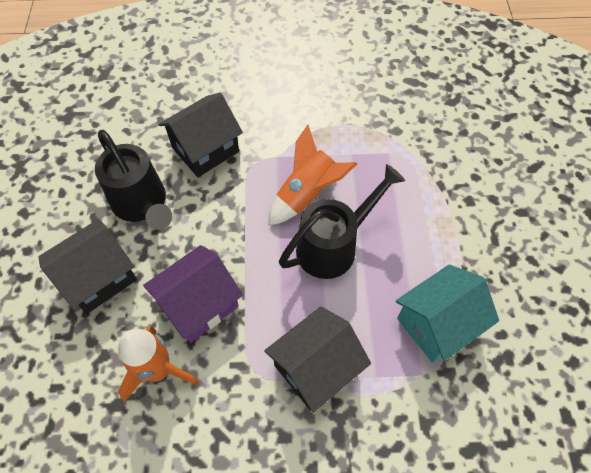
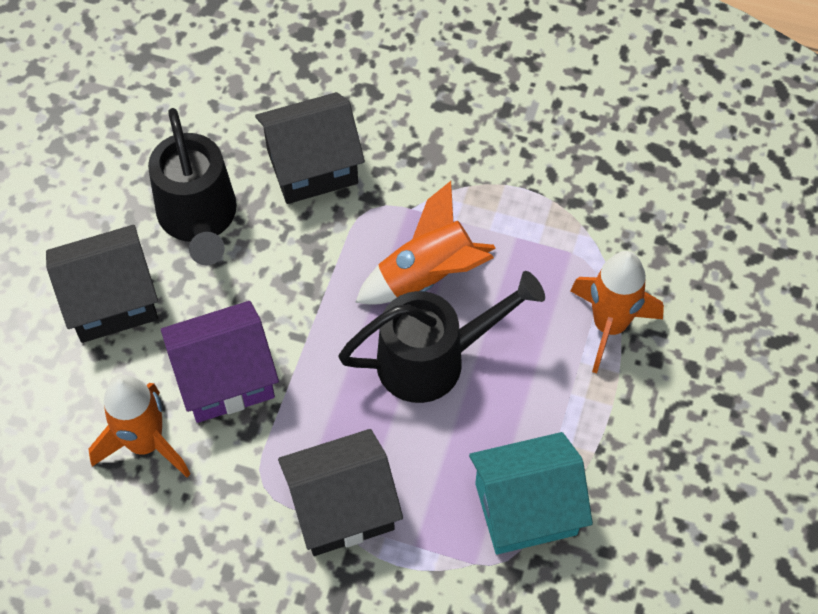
camera: 20 degrees right, 0 degrees up
(432, 189) = (609, 326): none -> orange rocket

